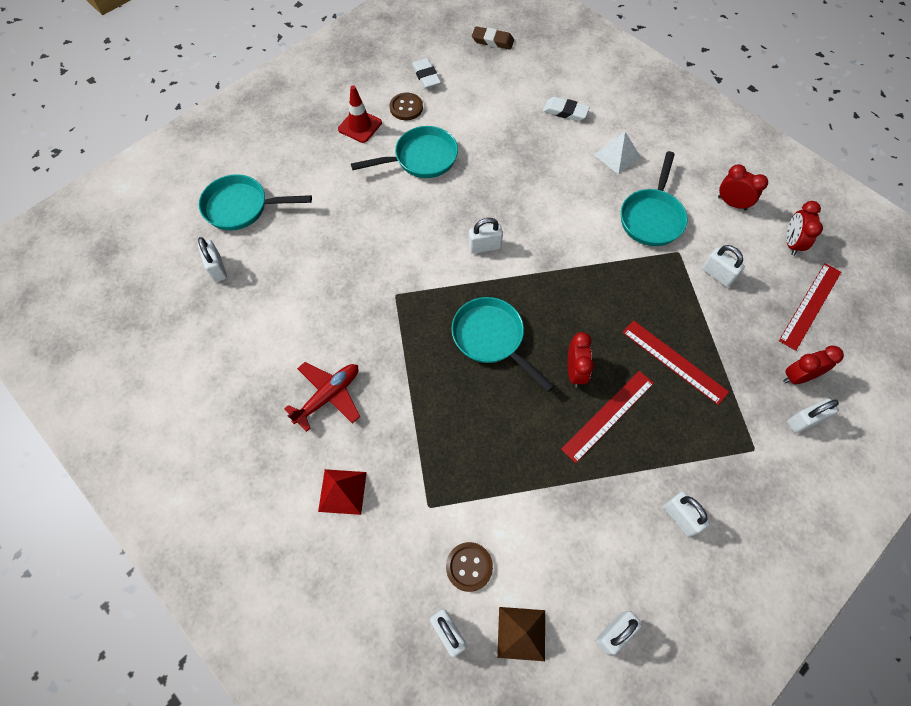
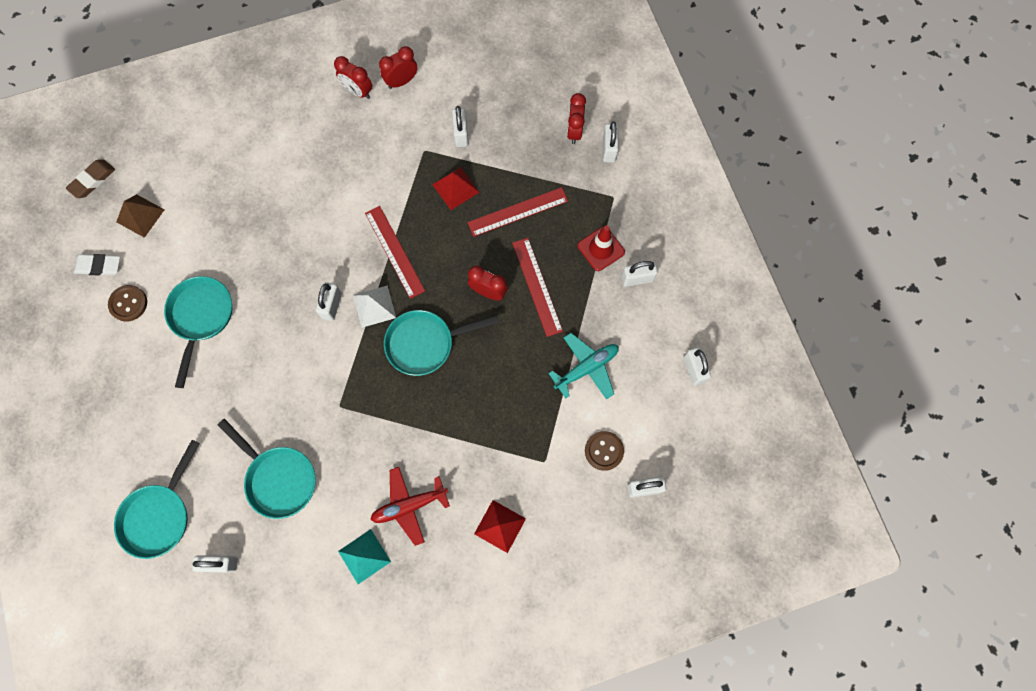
camera: 65 degrees left, 10 degrees up
(265, 379) = (364, 556): none -> turquoise pyramid
(328, 396) = (409, 505): red plane -> red plane turned 90 degrees counterclockwise
(360, 126) = (125, 359): red traffic cone -> red traffic cone (601, 249)
(521, 633) = (666, 435): brown pyramid -> brown pyramid (140, 215)
(550, 506) = (586, 368): none -> turquoise plane
(565, 112) = (224, 160): white eraser -> none
(617, 155) = (300, 143): white pyramid -> white pyramid (374, 306)
(652, 217) = (380, 152): turquoise pan -> turquoise pan (278, 478)
(660, 295) = (455, 188): none -> red pyramid
(717, 275) = (461, 134): white padlock -> white padlock turned 75 degrees counterclockwise
(791, 243) = (463, 61): red clock -> red clock (358, 91)
(810, 305) = (522, 84): red ruler -> red ruler (394, 251)

